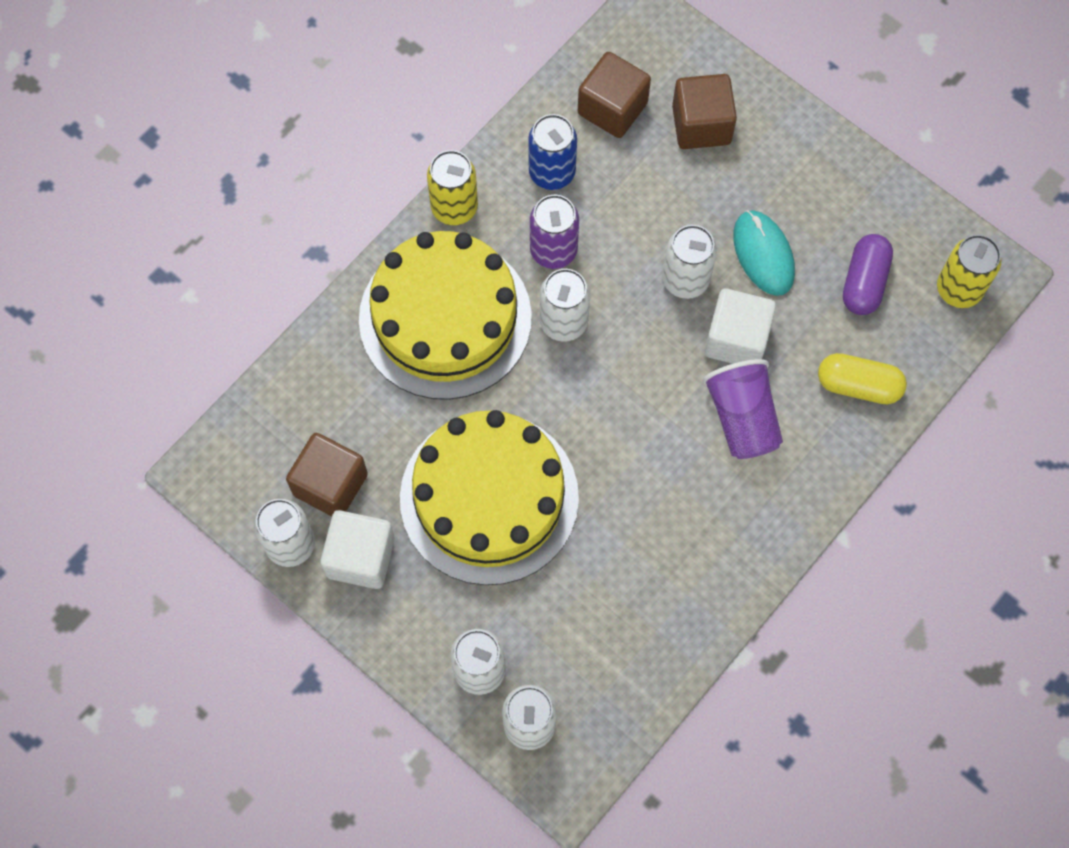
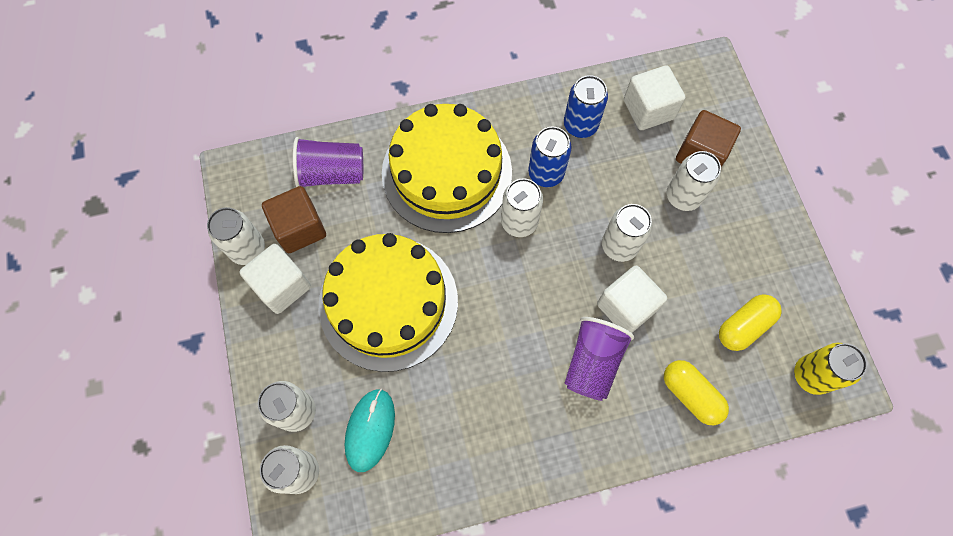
camera: 35 degrees right, 0 degrees up
(318, 401) = (332, 173): none -> purple cup
(454, 207) = (503, 109): yellow can -> none
(553, 250) = (546, 173): purple can -> blue can
(612, 108) = (648, 109): brown cube -> white cube
(714, 184) = (683, 196): none -> white can
(763, 254) = (684, 263): turquoise mouse -> turquoise mouse (370, 430)
(864, 282) = (744, 326): purple capsule -> yellow capsule

